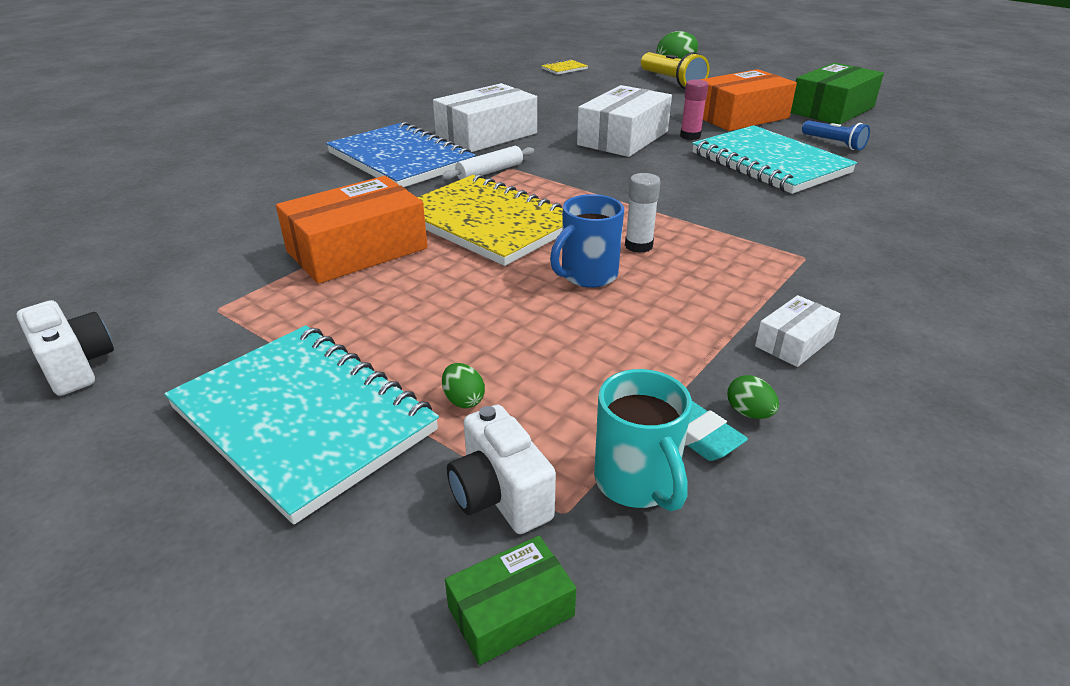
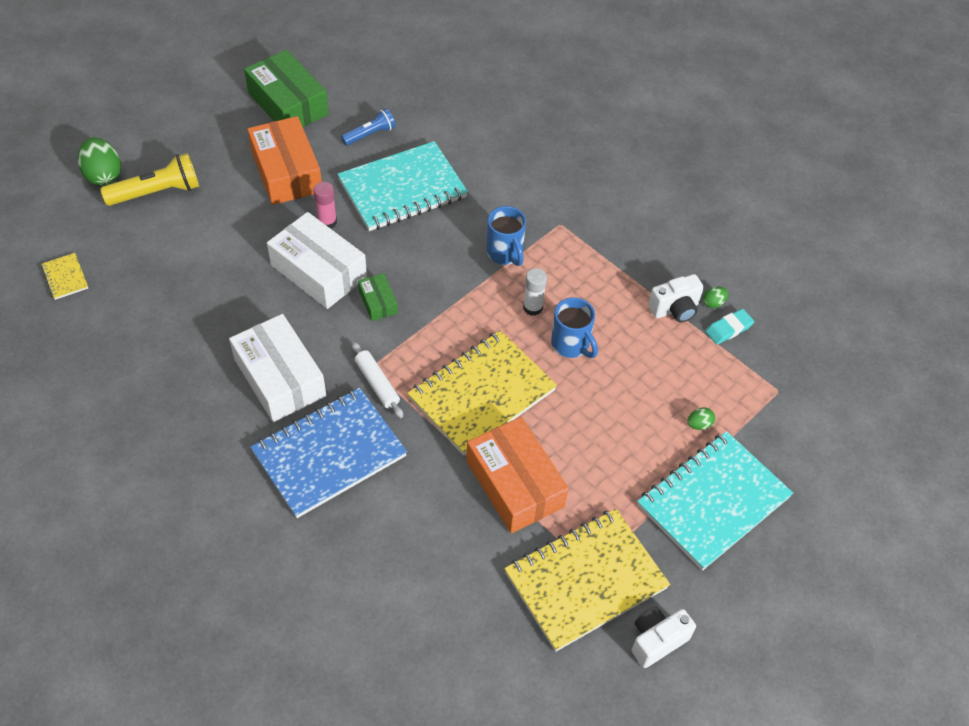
camera: 85 degrees left, 20 degrees up
(201, 304) = (585, 580): none -> yellow notebook
(499, 496) = (769, 414): white camera -> white camera (675, 309)
(511, 611) = (830, 416): green box -> green box (378, 302)
(637, 483) = (760, 360): turquoise mug -> none
(719, 223) = (505, 253): none -> blue mug
(794, 342) = (654, 264): white box -> none

